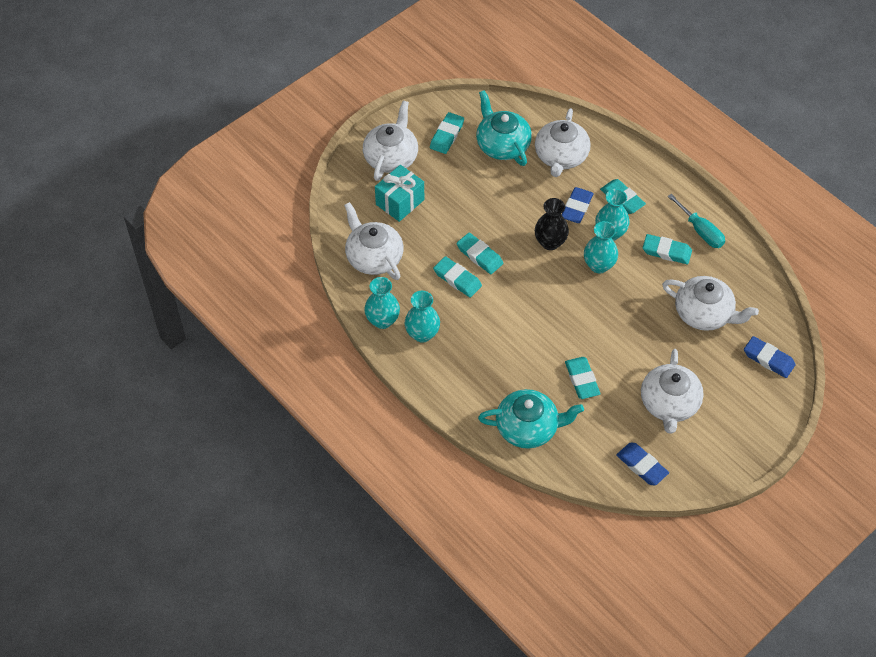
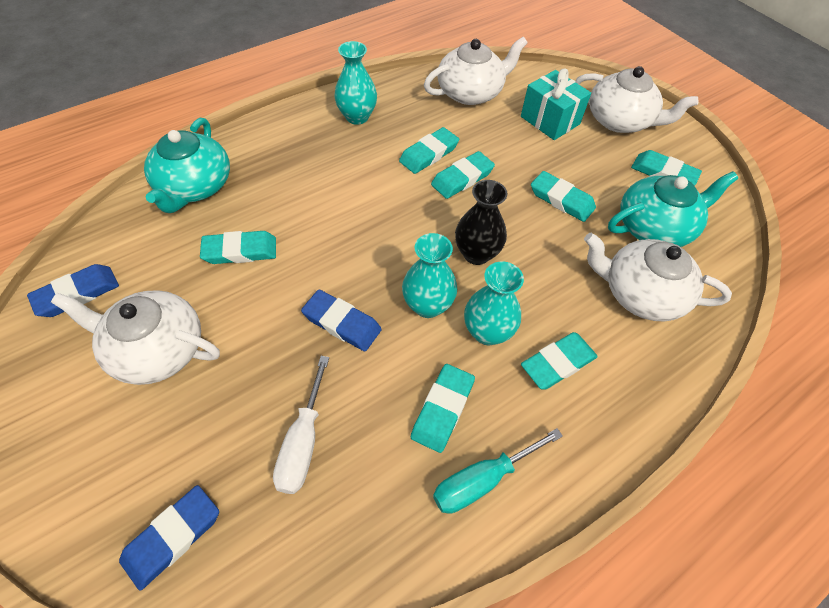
camera: 95 degrees right, 0 degrees up
(382, 320) = (383, 90): turquoise vase -> none
(488, 195) = (561, 200): none -> turquoise eraser
(577, 207) = (540, 297): blue eraser -> blue eraser (342, 323)
(704, 313) = (303, 442): white teapot -> white screwdriver

